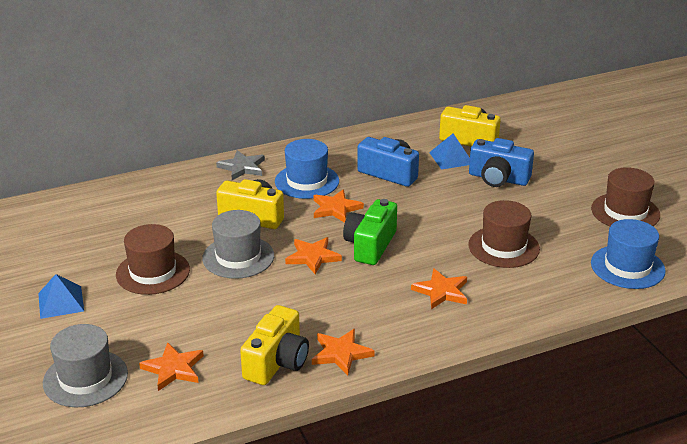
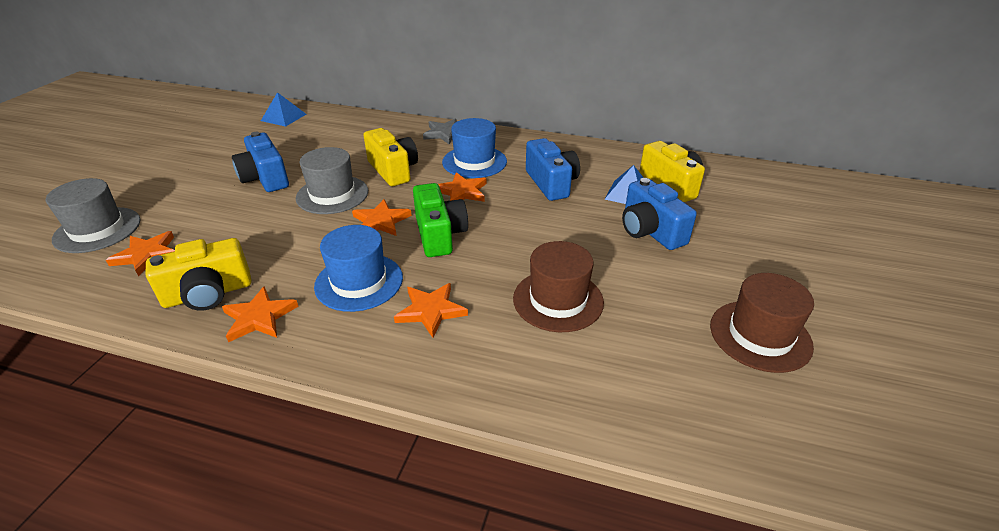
camera: 40 degrees right, 5 degrees up
(61, 302) = (185, 171): blue pyramid -> blue pyramid (283, 117)
(153, 272) = (265, 178): brown hat -> blue camera
(370, 245) = (439, 235): green camera -> green camera turned 105 degrees clockwise
(627, 267) = (675, 405): blue hat -> blue hat (359, 282)

